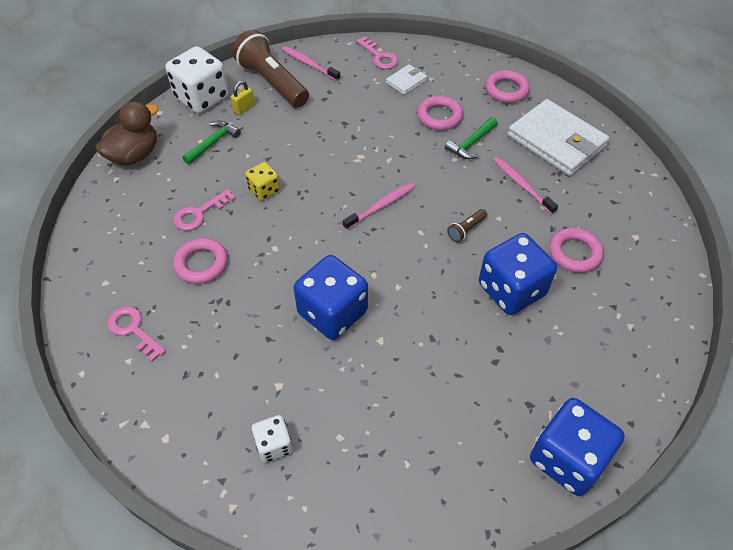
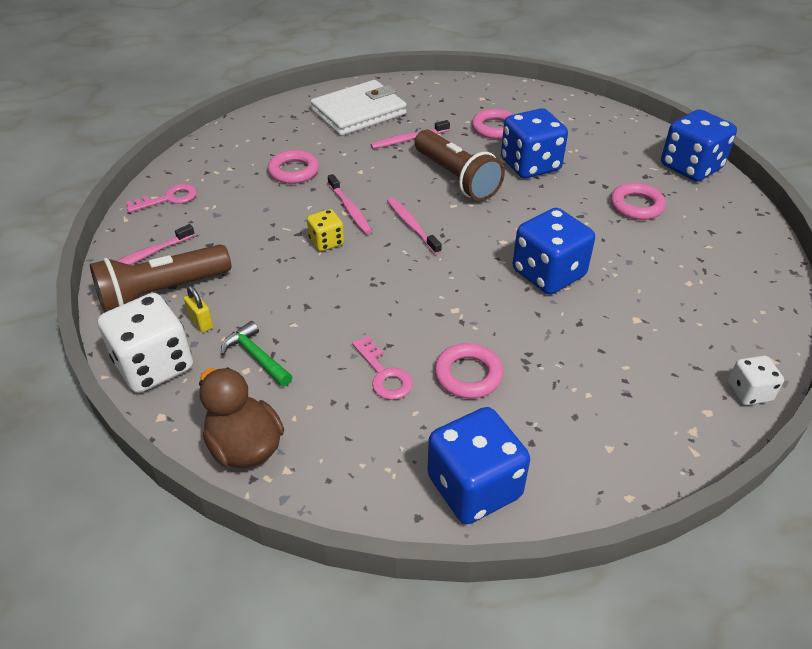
camera: 80 degrees left, 10 degrees down
(96, 277) = (474, 487): none -> blue dice
(133, 330) = (564, 443): pink key -> none
(264, 190) = (361, 312): yellow dice -> yellow dice (326, 242)
(274, 445) = (703, 327): white dice -> white dice (749, 392)
(394, 162) = (350, 209): none -> pink toothbrush
(406, 81) = (225, 185): white wallet -> none
(466, 230) = (456, 178): brown flashlight -> brown flashlight, size x2.39
(471, 143) = (342, 158): green hammer -> none
(506, 90) = (274, 126): pink ring -> pink ring (636, 205)

